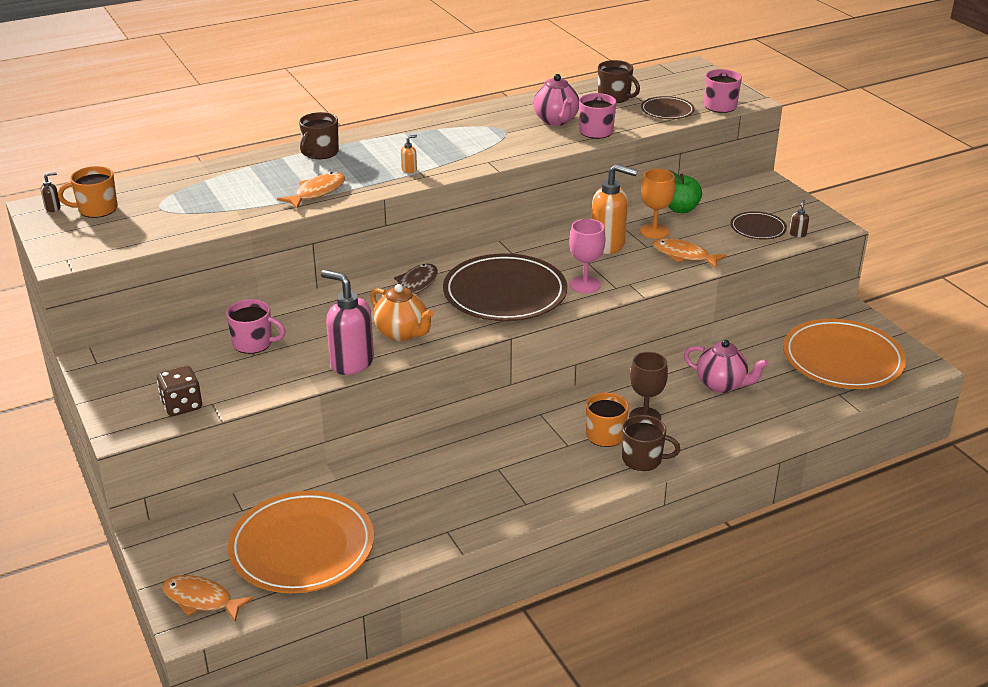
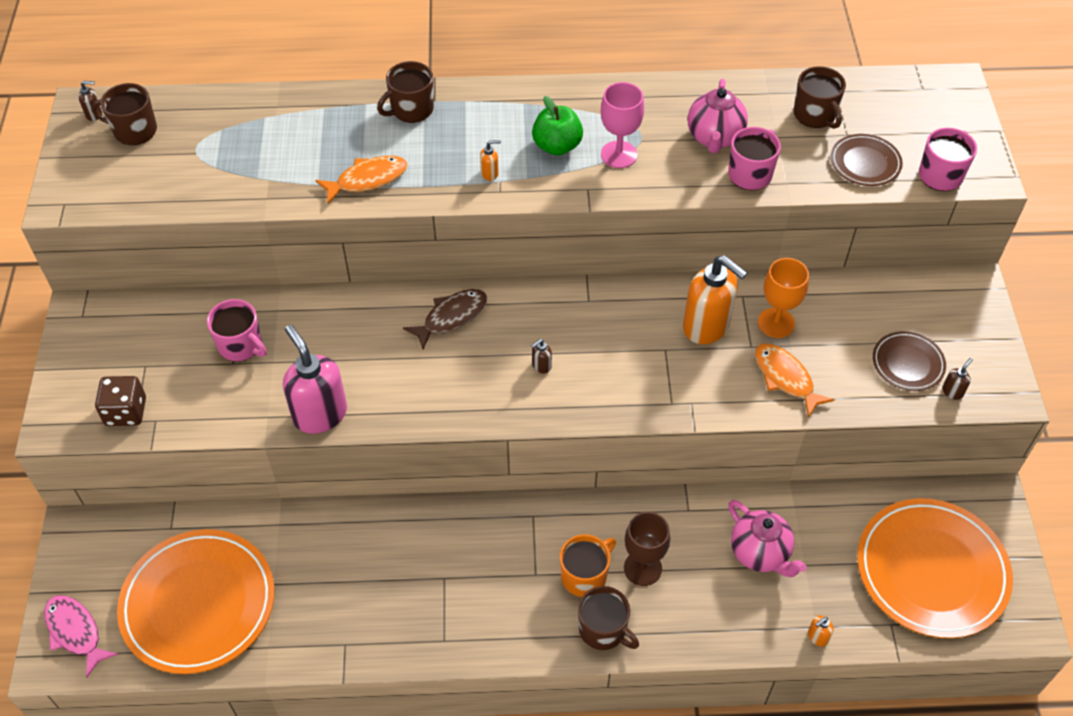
camera: 25 degrees right, 20 degrees up
(97, 209) = (134, 130): orange mug -> brown mug
(201, 600) = (76, 632): orange fish -> pink fish
(402, 333) = (396, 388): orange teapot -> none
(505, 293) = (541, 366): brown plate -> brown soap dispenser
(585, 285) = (639, 385): pink goblet -> pink goblet (619, 154)
(680, 209) = (833, 294): green apple -> green apple (557, 146)
(796, 415) = (817, 637): none -> orange soap dispenser

